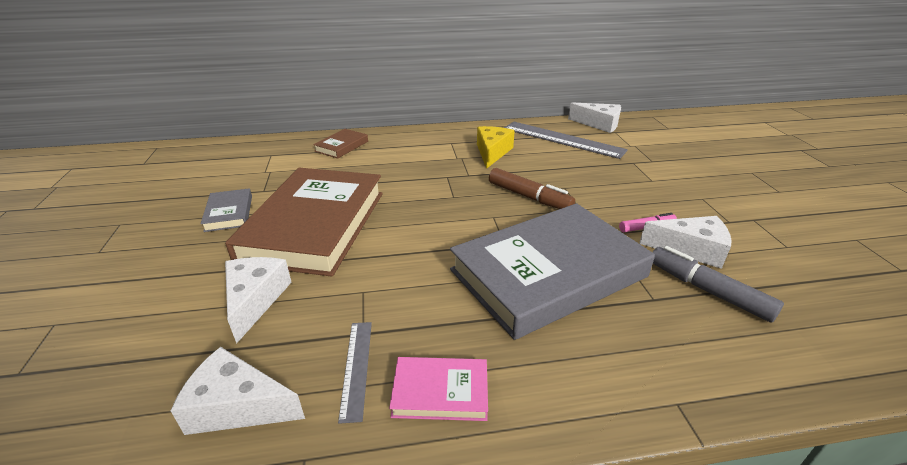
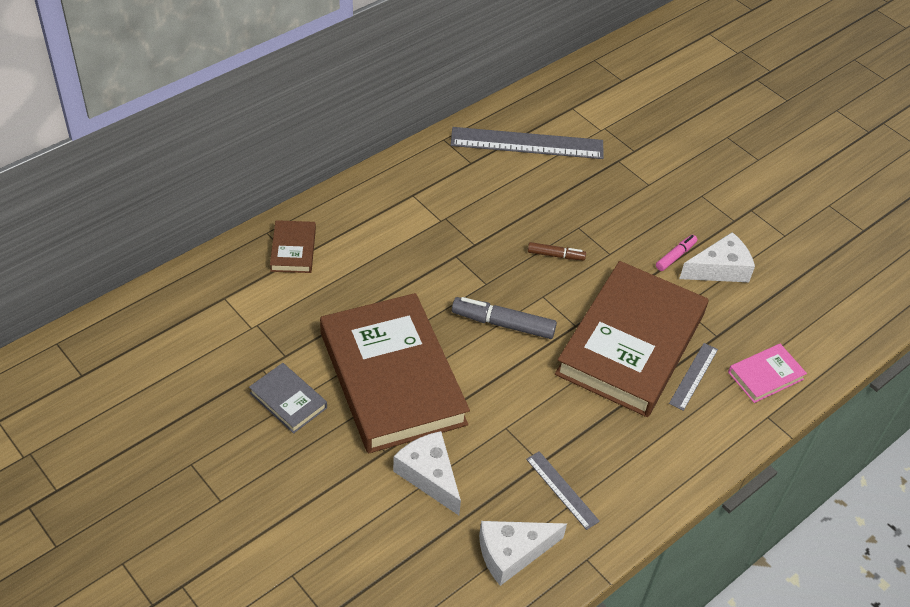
camera: 35 degrees left, 15 degrees up
(440, 392) = (629, 479): pink book -> pink book (765, 376)
(492, 152) = (470, 196): yellow cheese -> none
(529, 197) = (555, 255): brown marker -> brown marker, size x0.58
(548, 273) = (630, 344): grey book -> brown book
(599, 124) = (547, 98): white cheese -> none
(600, 324) = (693, 376): none -> grey ruler
(708, 291) = (748, 311): grey marker -> grey marker (503, 324)

